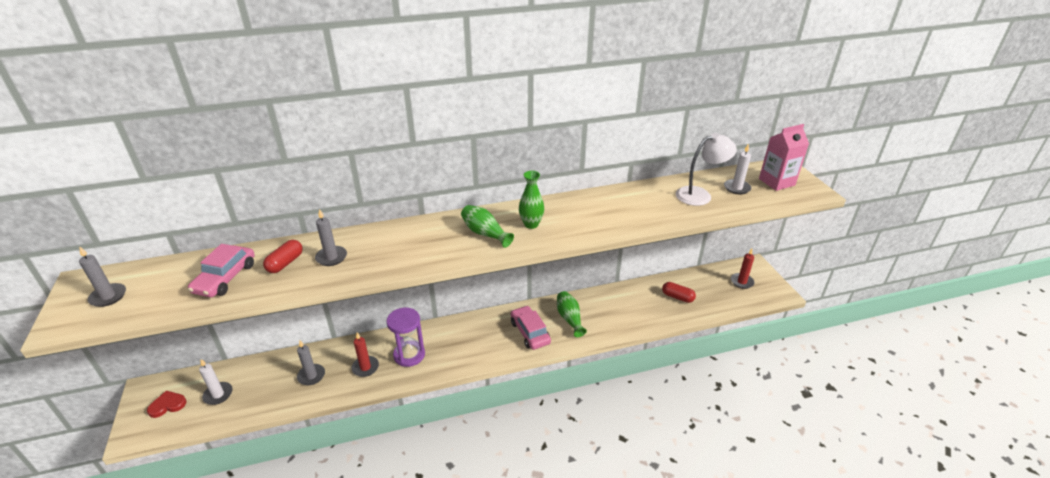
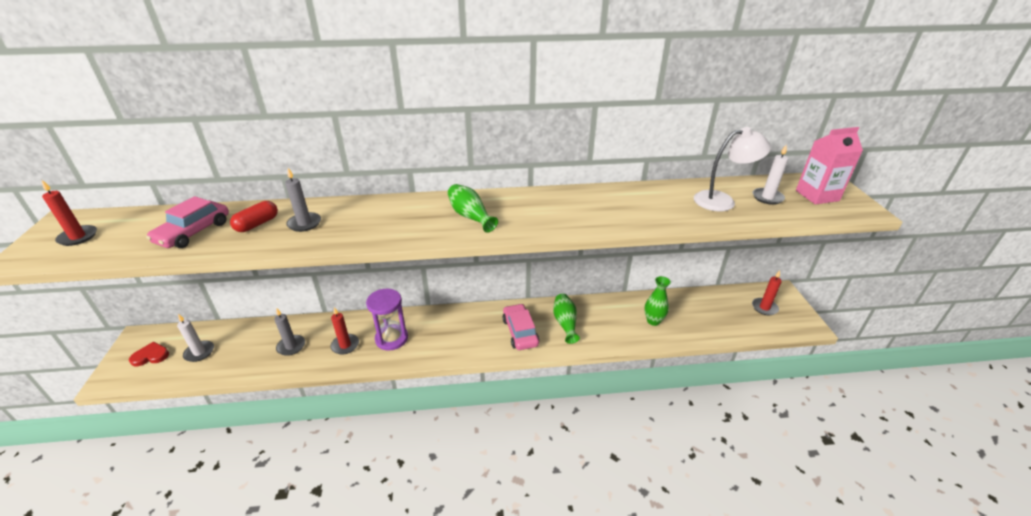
camera: 10 degrees right, 0 degrees up
(108, 296) = (78, 237): grey candle -> red candle
(531, 224) = (523, 212): green vase -> green vase (653, 321)
(677, 297) = (688, 315): red capsule -> none

